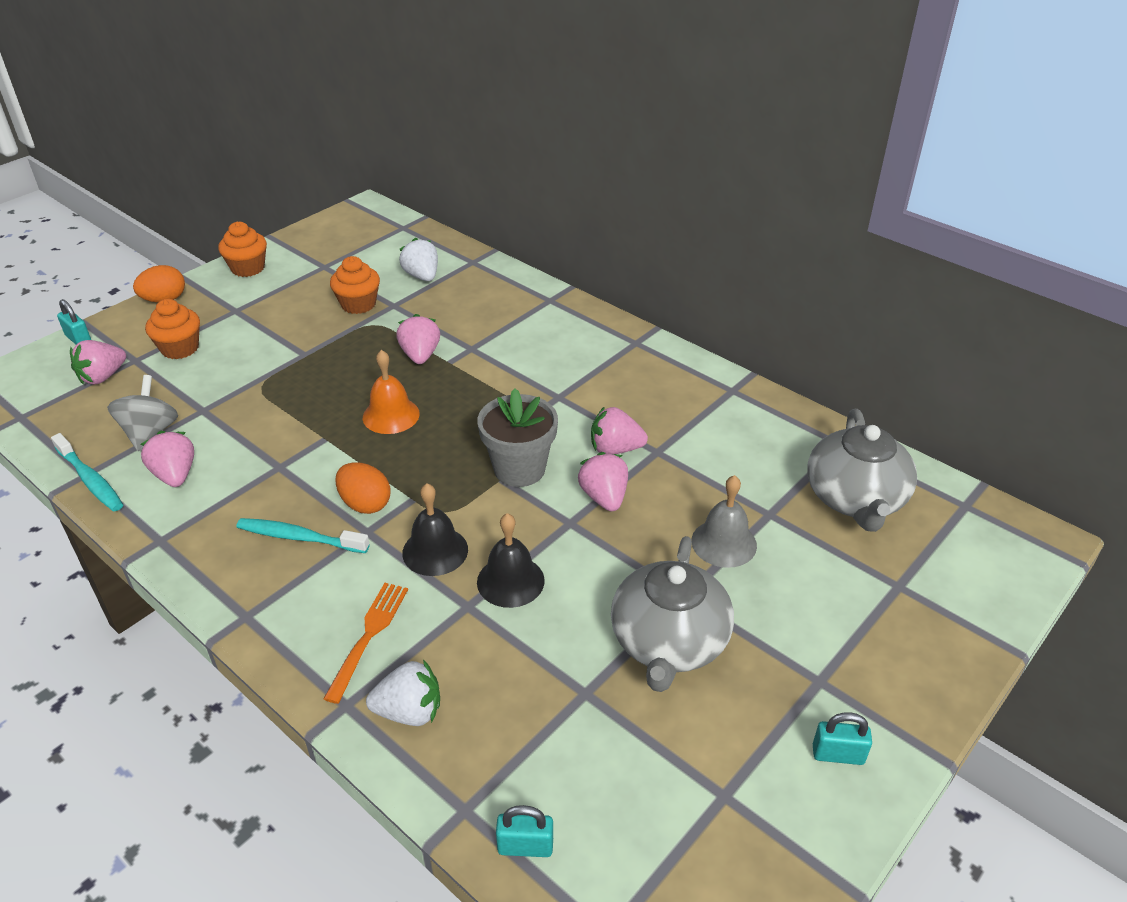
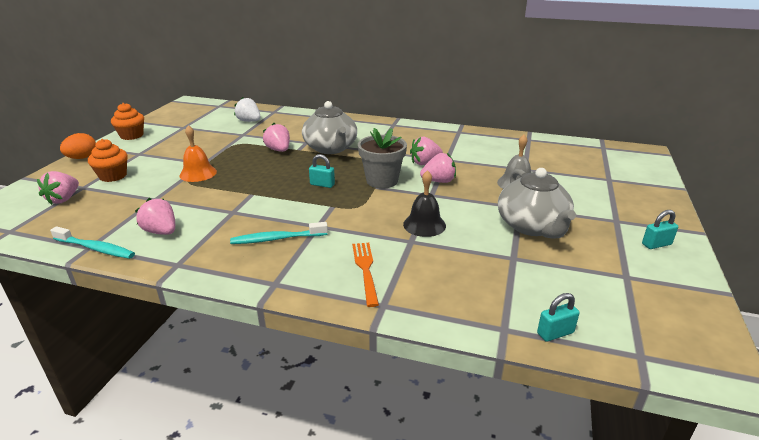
camera: 25 degrees left, 10 degrees down
(78, 339) = (29, 186): turquoise padlock -> turquoise padlock (322, 184)
(150, 433) = (124, 217): grey spinning top -> none
(358, 304) = (220, 138): orange cupcake -> none
(365, 504) = (305, 214): orange egg -> none
(391, 415) = (284, 176): orange bell -> orange bell (198, 173)
(409, 711) = (425, 296): white strawberry -> none
(435, 551) = (368, 223): black bell -> none
(604, 497) = (439, 181): pink strawberry -> pink strawberry turned 120 degrees clockwise
(855, 499) = (556, 155): grey teapot -> grey teapot (331, 148)

